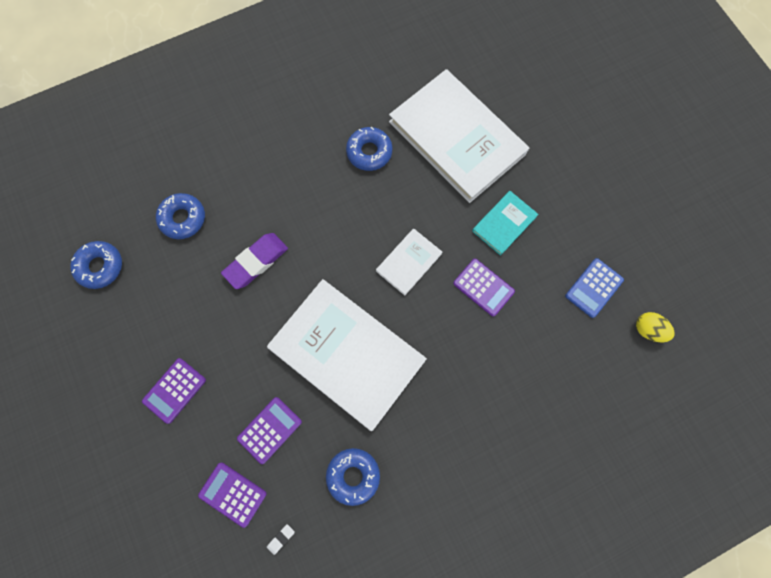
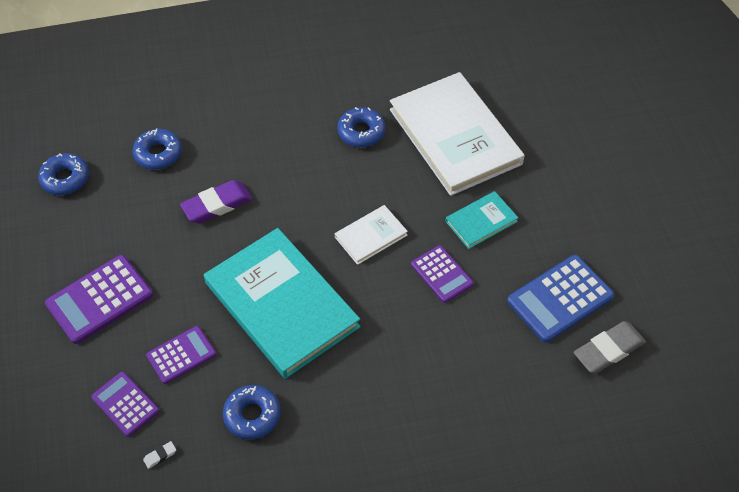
camera: 15 degrees right, 20 degrees down
(174, 390) = (99, 300): purple calculator -> purple calculator, size x1.58
(347, 354) = (281, 305): white book -> turquoise book
(594, 288) = (560, 299): blue calculator -> blue calculator, size x1.58
(648, 330) = (608, 350): yellow egg -> grey eraser

